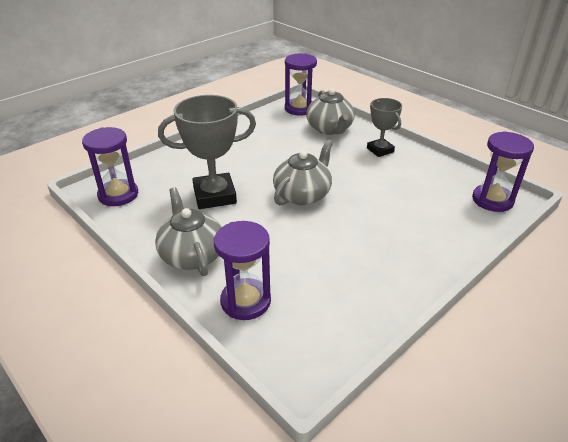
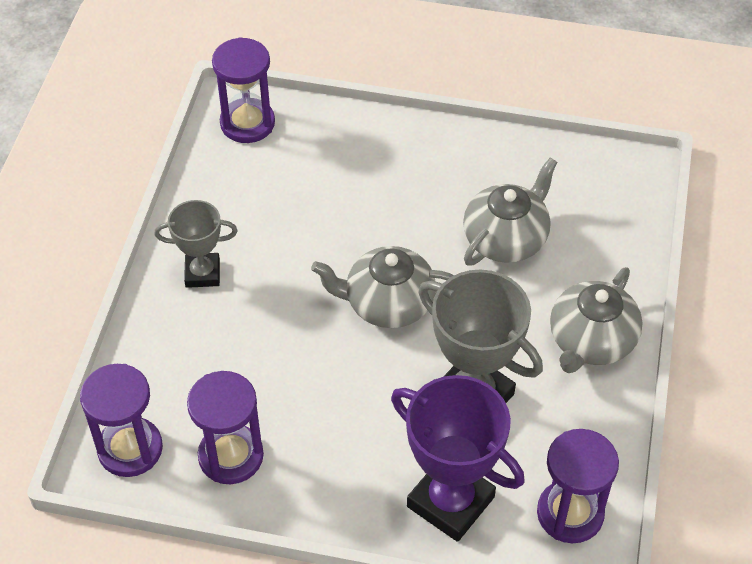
camera: 125 degrees left, 15 degrees up
(173, 166) = (450, 502): none -> purple trophy
(245, 301) = (604, 253): purple hourglass -> purple hourglass (231, 456)
(330, 129) = (178, 365): grey teapot -> grey teapot (506, 238)
(380, 150) = (202, 273): grey trophy -> grey trophy turned 60 degrees clockwise

